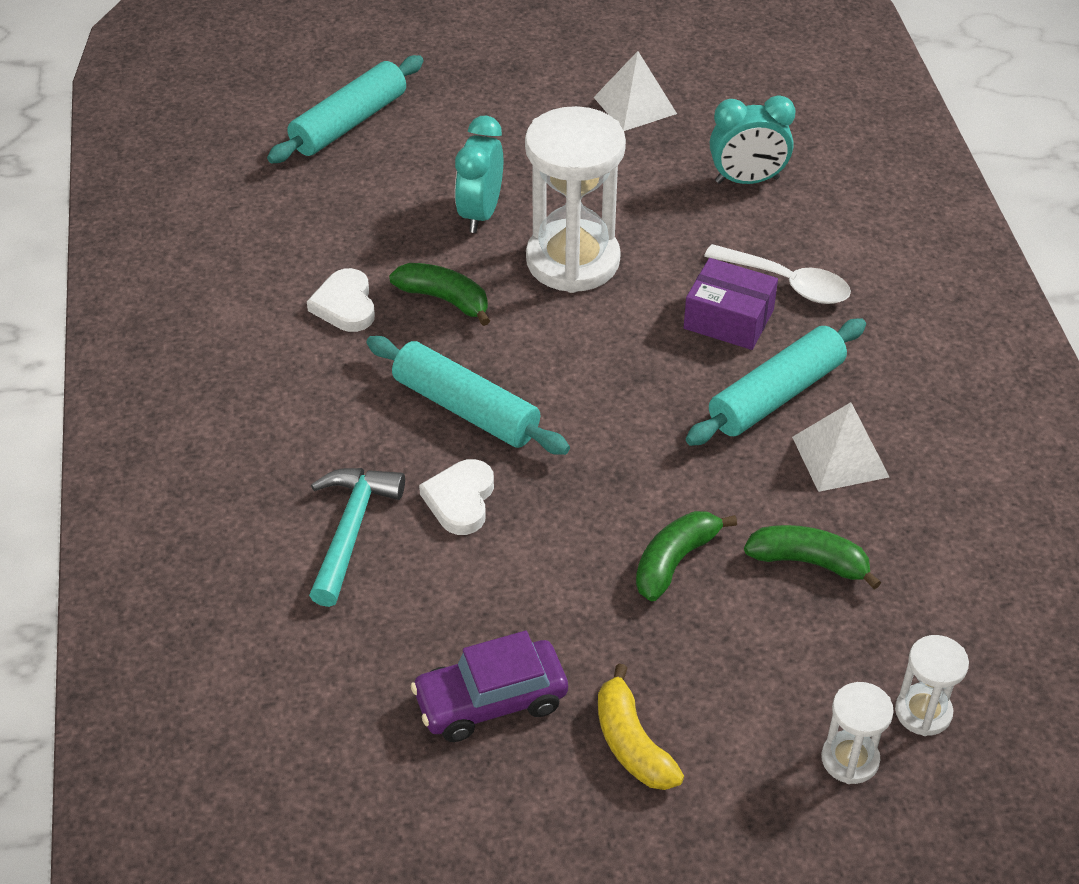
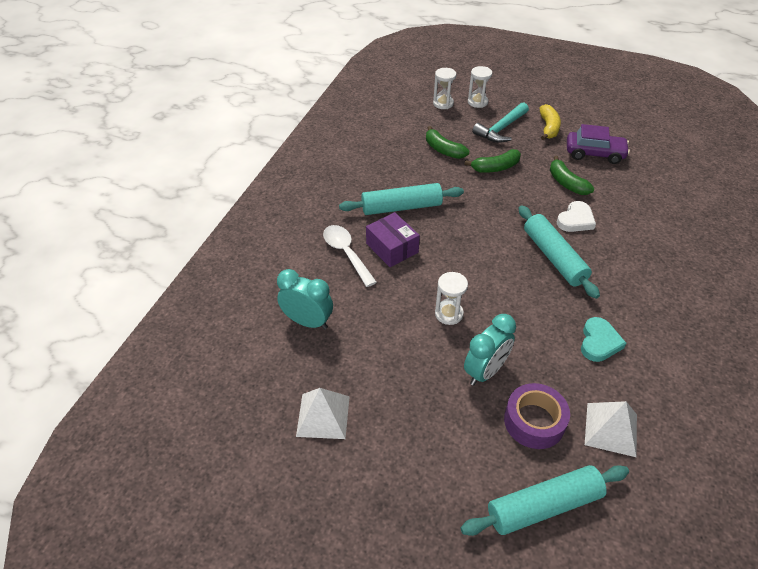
camera: 150 degrees left, 0 degrees up
(345, 305) = (599, 342): white heart -> turquoise heart
(351, 530) = (632, 227): turquoise hammer -> turquoise hammer (501, 129)
(393, 187) = (534, 421): none -> purple tape
(444, 299) = (537, 321): green banana -> green banana (566, 183)
(573, 261) = (449, 314): white hourglass -> white hourglass, size x0.48
(840, 456) = (397, 176): white pyramid -> white pyramid (611, 429)

